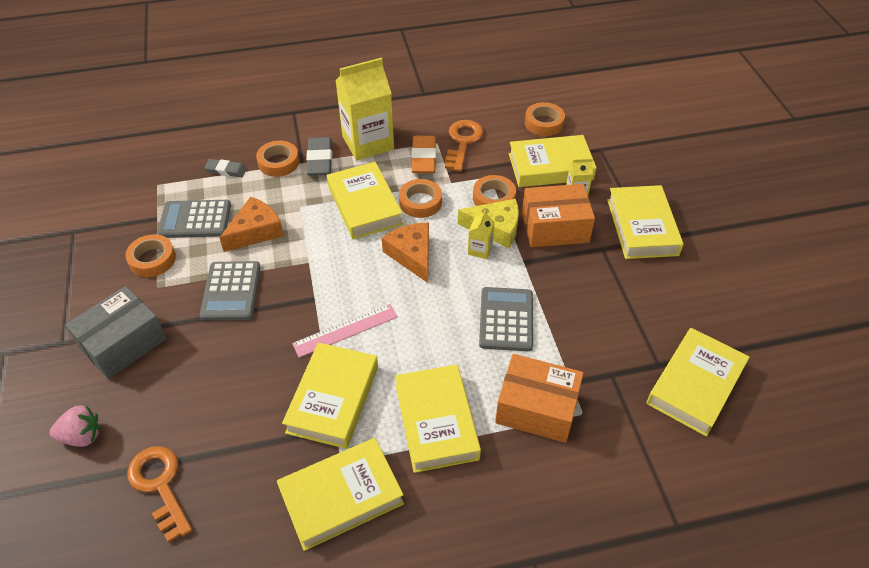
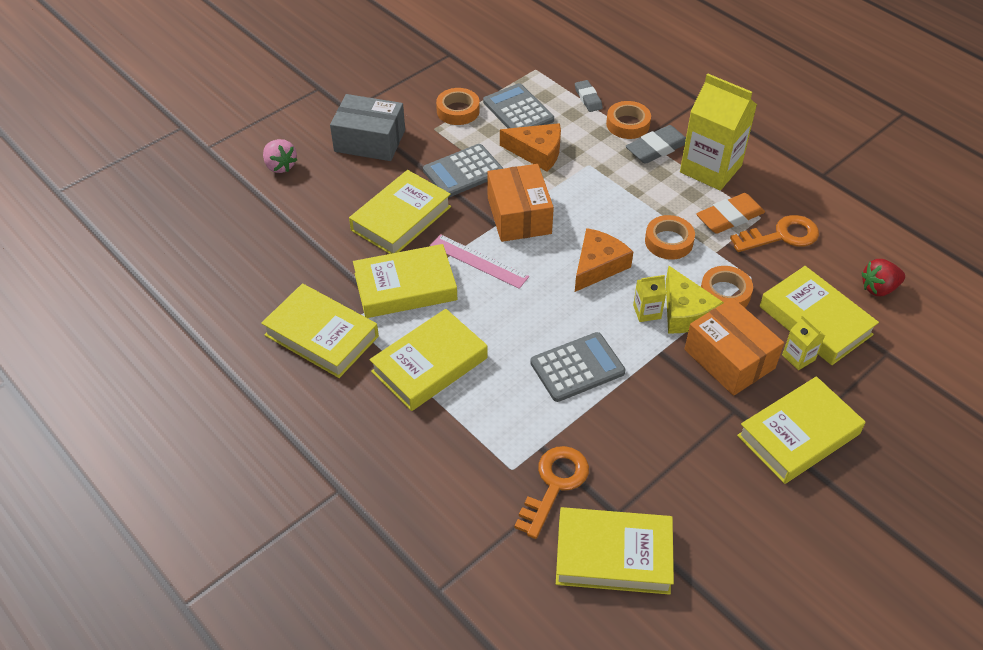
camera: 60 degrees right, 0 degrees up
(160, 486) = (268, 228): orange key -> orange key (554, 485)
(364, 205) = (629, 205): yellow book -> yellow book (401, 218)
(537, 408) = (493, 431): orange box -> orange box (519, 215)
(544, 123) = (878, 288): orange tape -> red strawberry

